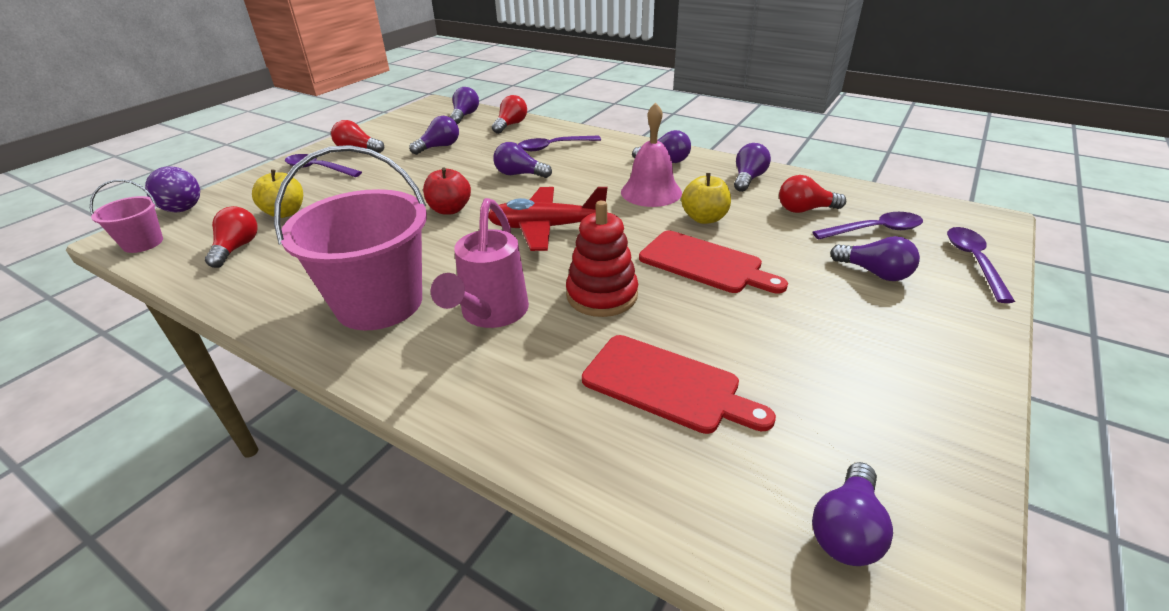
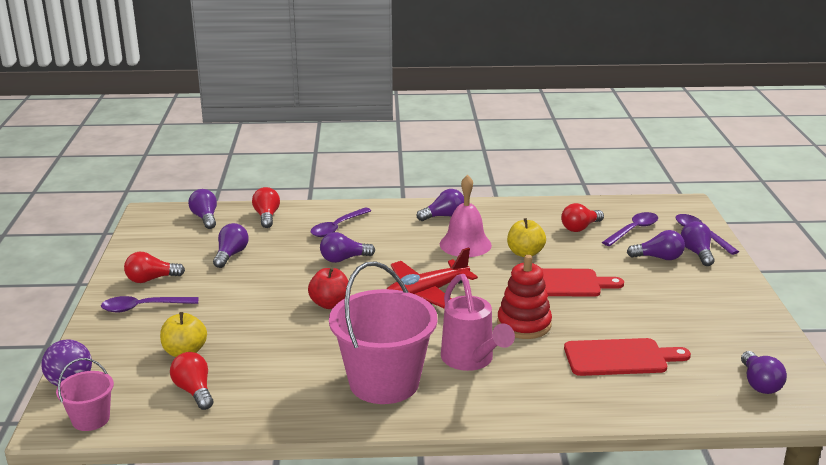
camera: 35 degrees left, 10 degrees down
(748, 179) = (519, 215): purple light bulb -> purple light bulb (697, 253)

